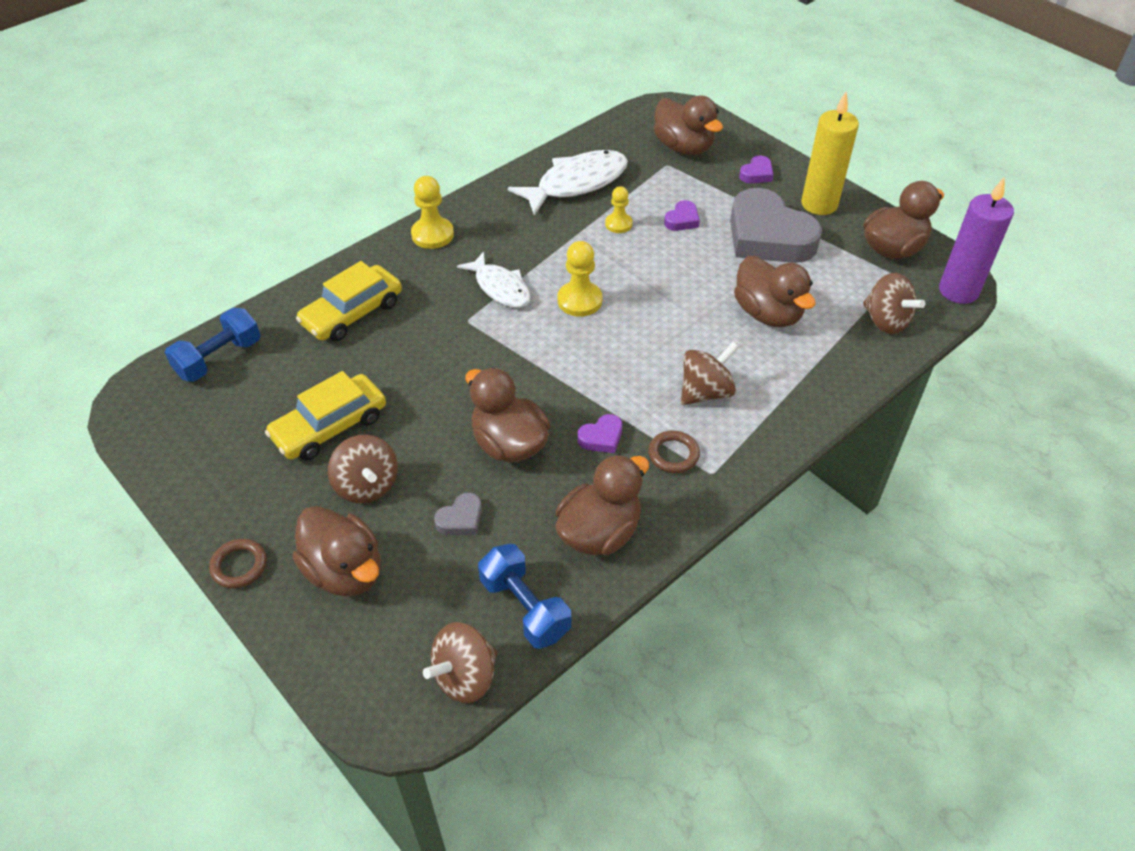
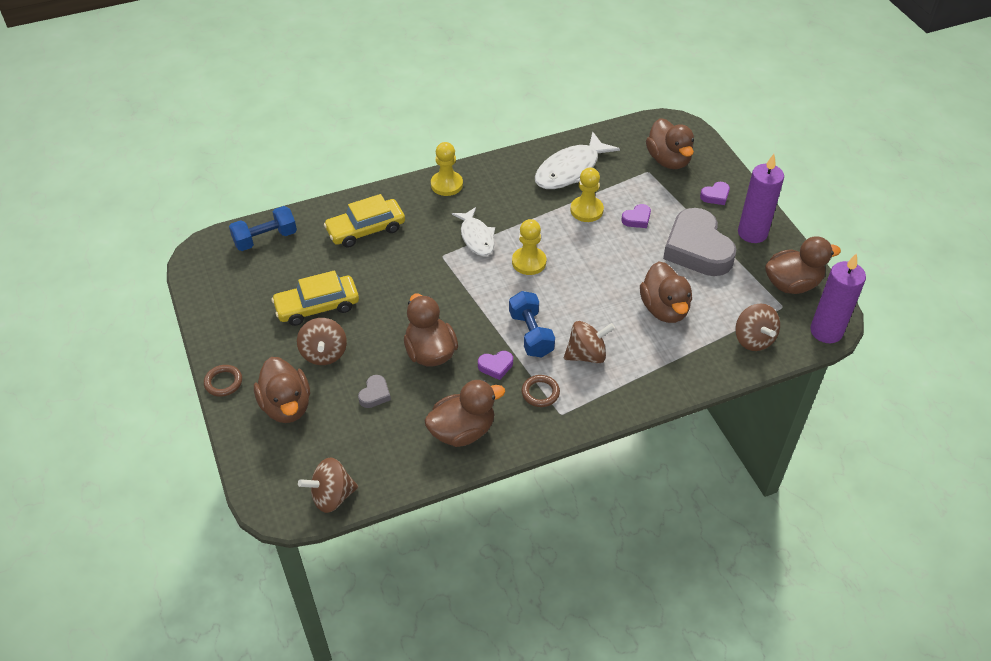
camera: 20 degrees right, 0 degrees up
(461, 519) = (375, 394): grey heart -> grey heart turned 45 degrees counterclockwise
(525, 607) = (389, 465): blue dumbbell -> blue dumbbell (531, 334)
(576, 183) = (570, 170): white fish -> white fish turned 150 degrees clockwise
(618, 224) = (586, 210): yellow pawn -> yellow pawn, size x1.53
(819, 204) = (752, 233): yellow candle -> purple candle

